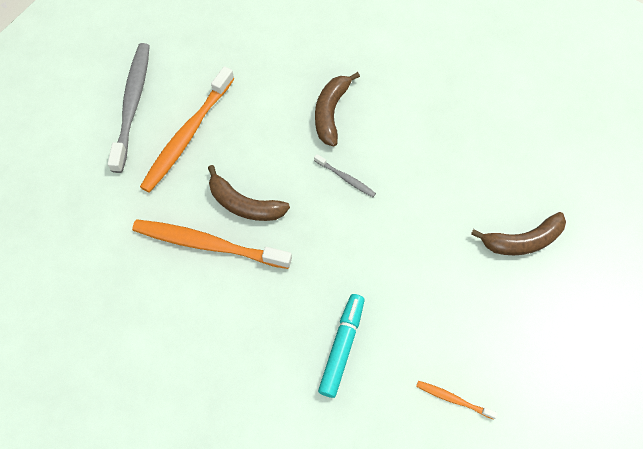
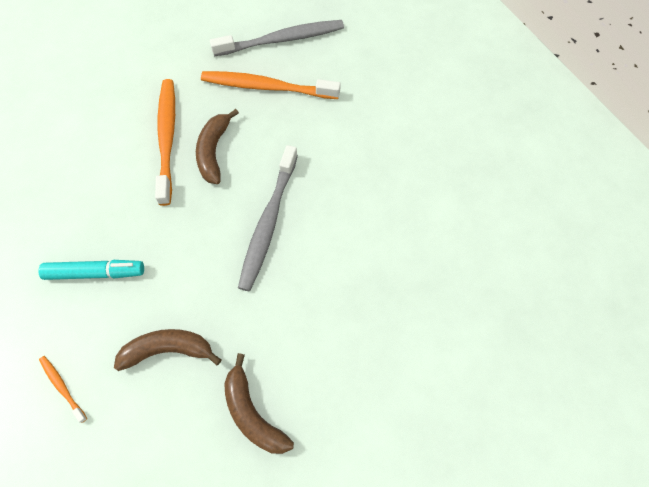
camera: 70 degrees right, 0 degrees up
(331, 112) = (336, 188): brown banana -> brown banana (168, 350)
(346, 178) = (268, 223): grey toothbrush -> grey toothbrush, size x2.17
(453, 399) = (62, 387): orange toothbrush -> orange toothbrush turned 45 degrees counterclockwise

